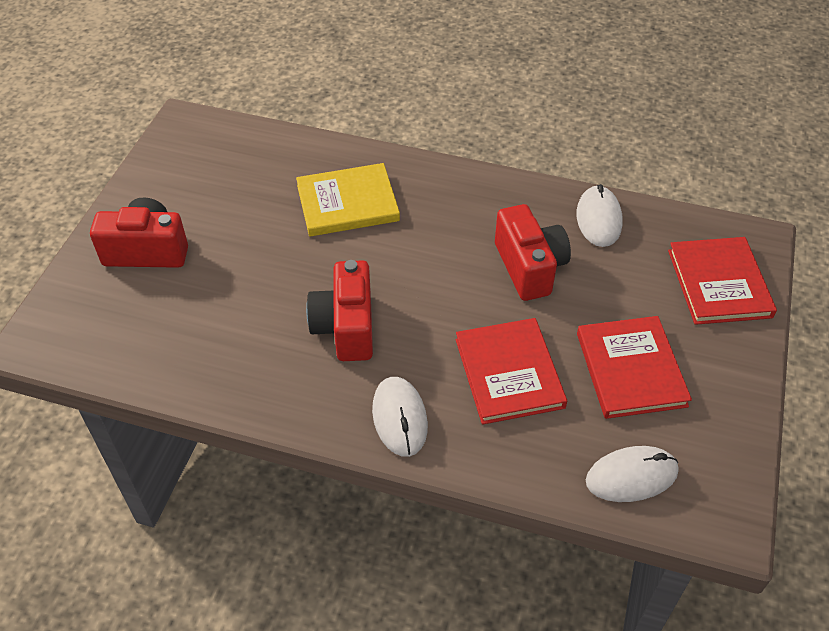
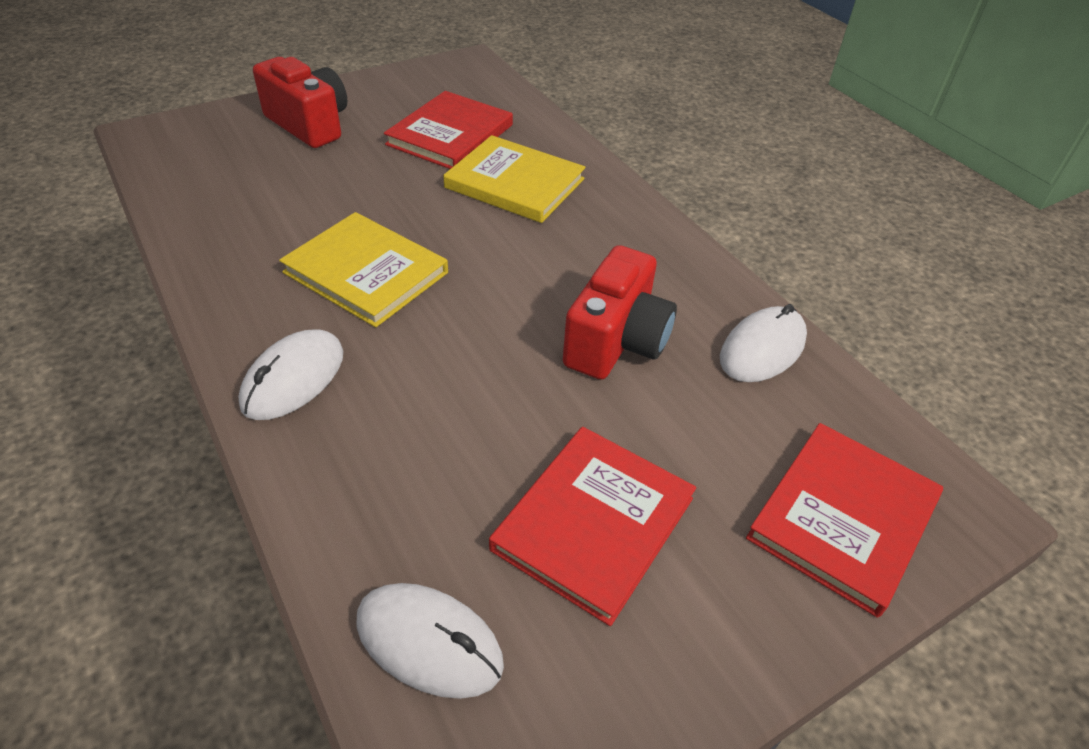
camera: 40 degrees right, 5 degrees down
(346, 327) = (366, 272): red camera -> yellow book
(509, 373) = (453, 421): red book -> red book (450, 135)

